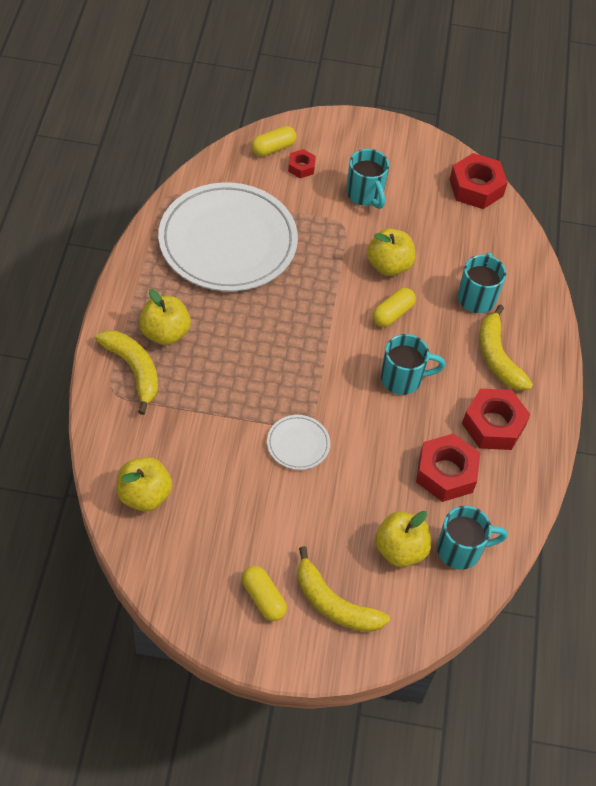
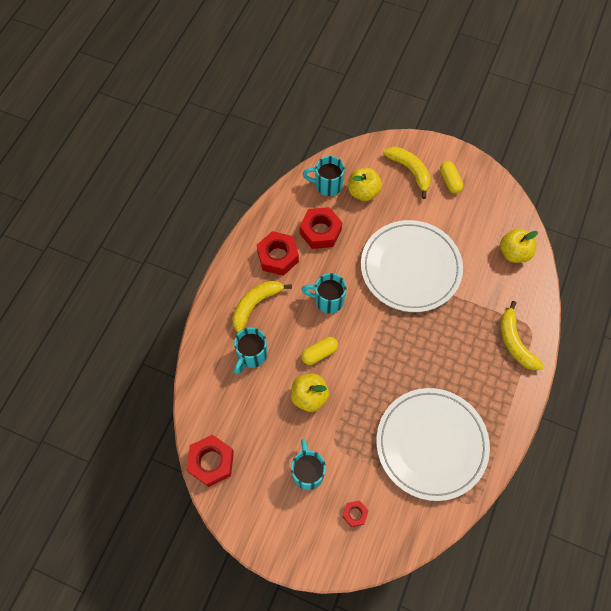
camera: 160 degrees left, 10 degrees up
(165, 333) = (490, 368): yellow apple -> none
(273, 148) = (375, 542): yellow capsule -> none
(298, 444) = (410, 268): white plate -> white plate, size x2.42
(497, 357) = (255, 304): yellow banana -> yellow banana turned 135 degrees counterclockwise

